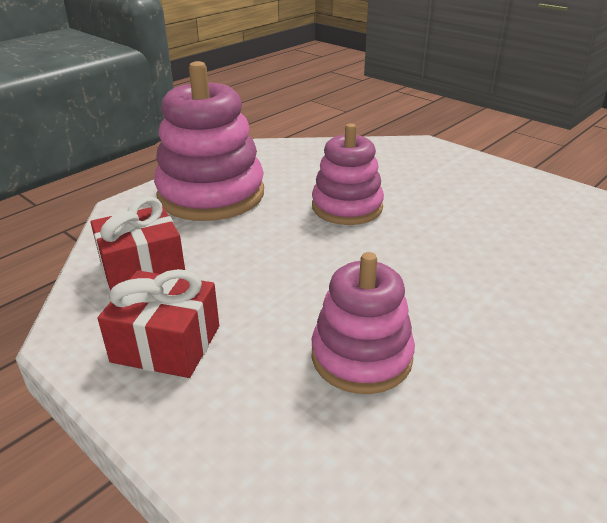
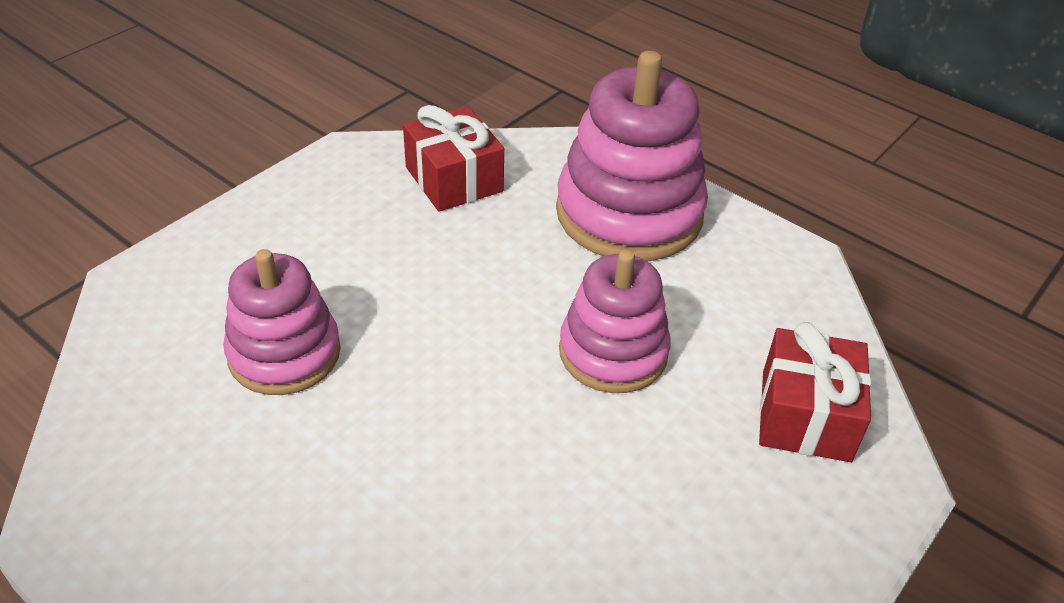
camera: 85 degrees right, 10 degrees up
(166, 344) = (327, 212): red gift -> red gift (805, 415)

